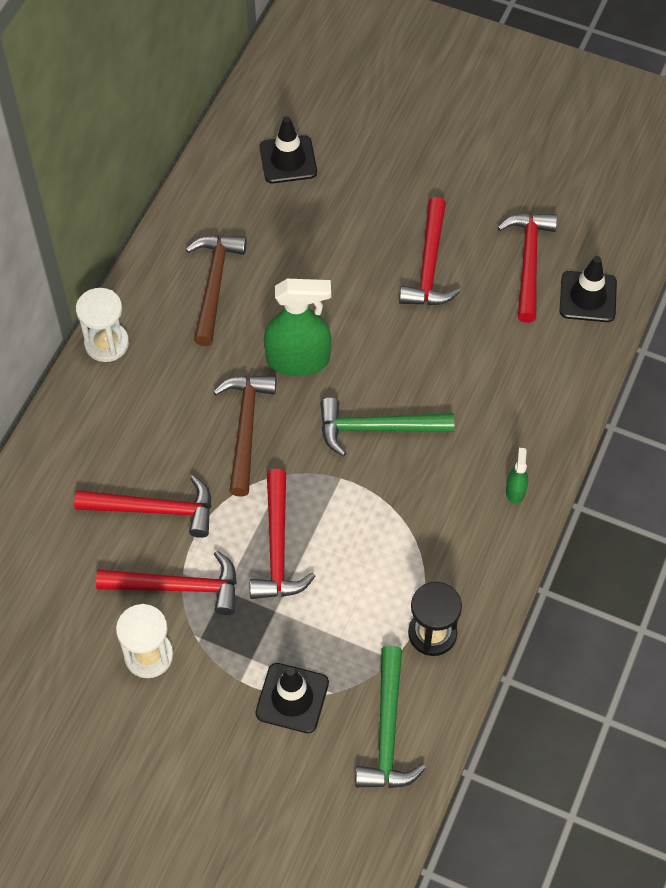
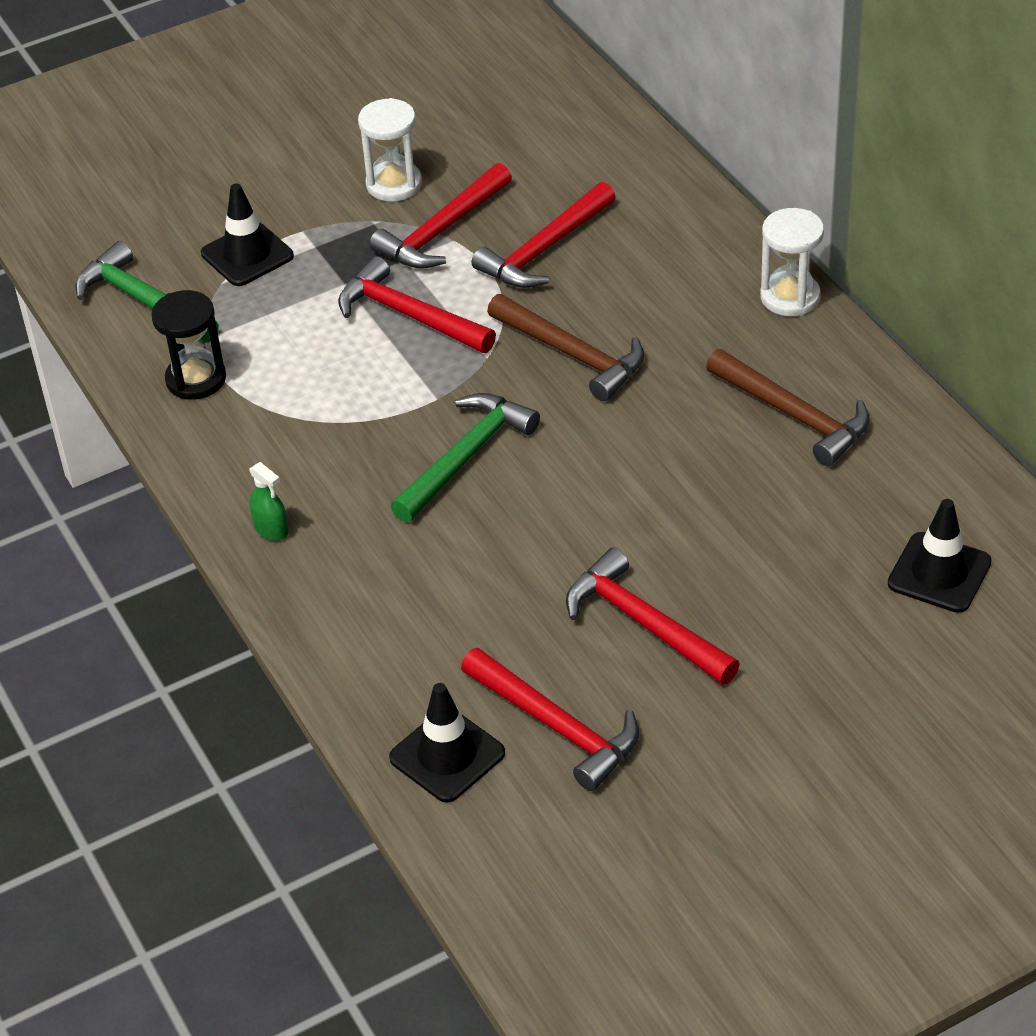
camera: 130 degrees right, 15 degrees down
(298, 360) = (620, 436): green spray bottle -> none

